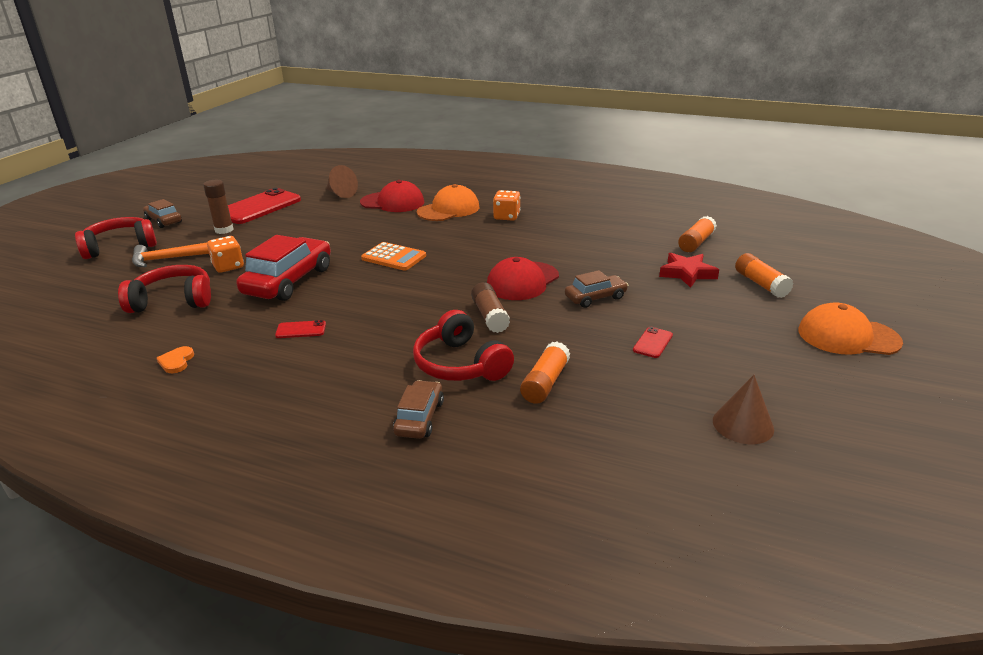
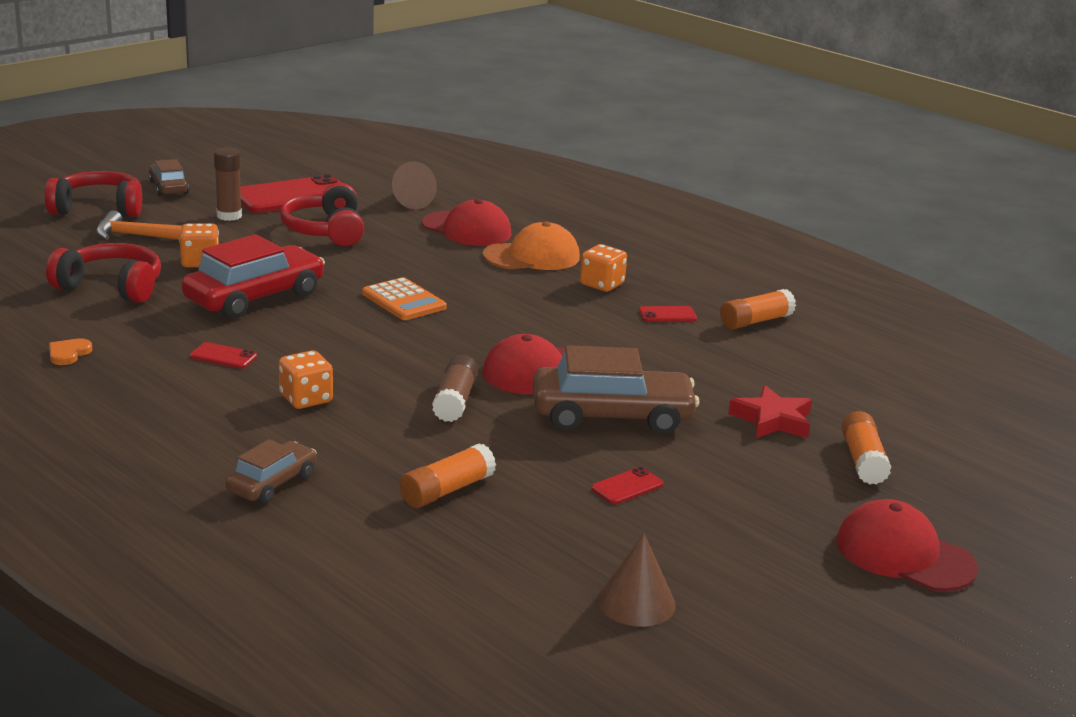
camera: 20 degrees right, 5 degrees down
(388, 344) = (306, 399): none -> orange dice
(460, 364) = (368, 443): red headphones -> red headphones (326, 231)
(562, 225) = (667, 315): none -> red phone
(595, 298) = (612, 416): brown car -> brown car, size x1.82
(696, 243) = (834, 385): orange glue stick -> orange glue stick (755, 321)
(848, 336) = (904, 554): orange cap -> red cap

